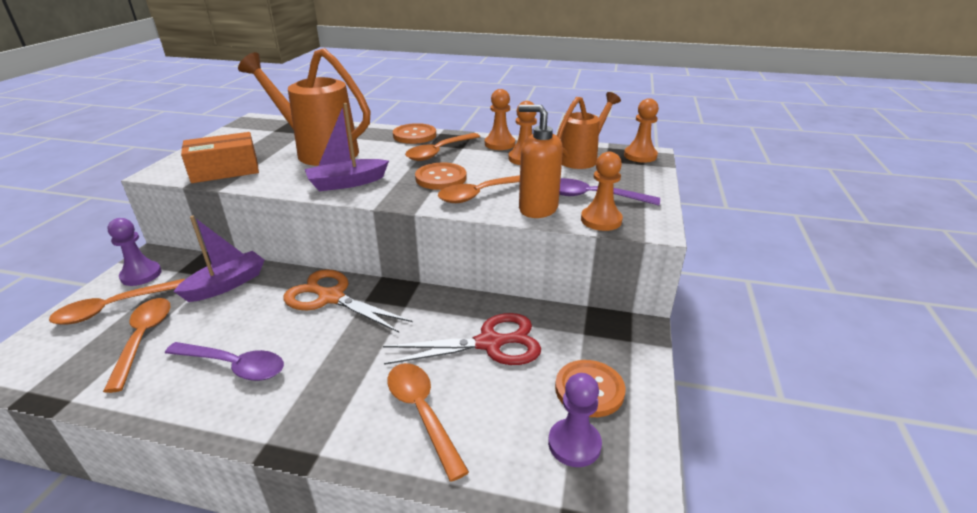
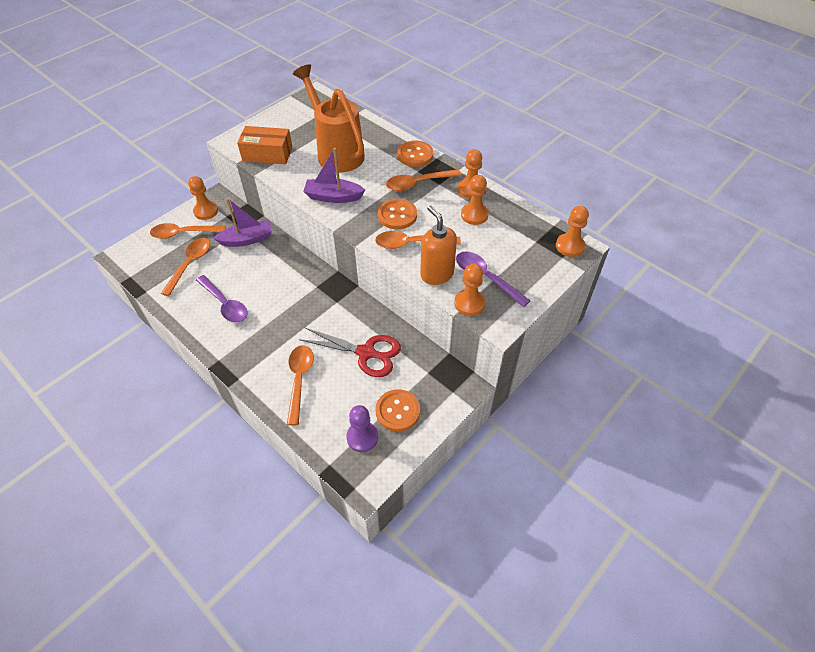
camera: 30 degrees right, 20 degrees up
(141, 275) = (206, 211): purple pawn -> orange pawn
(331, 298) = (298, 276): orange scissors -> none
(582, 158) = (519, 231): orange watering can -> none

